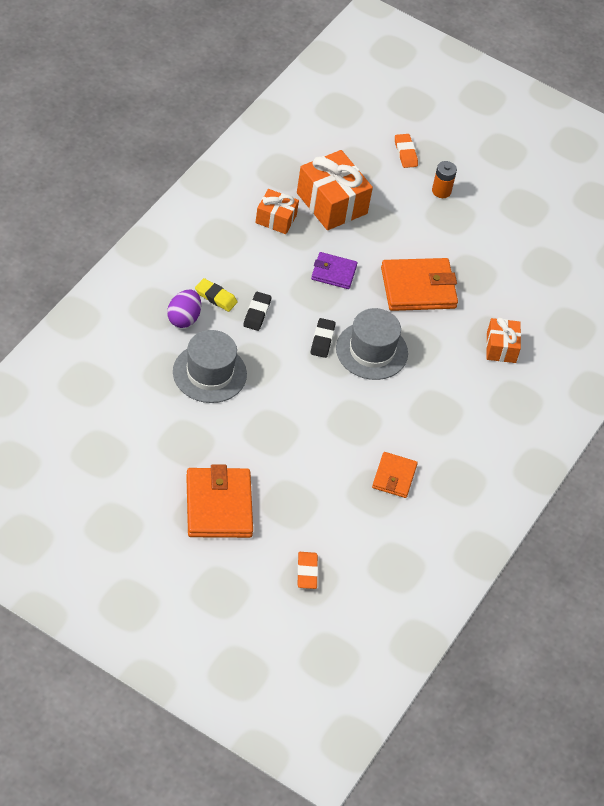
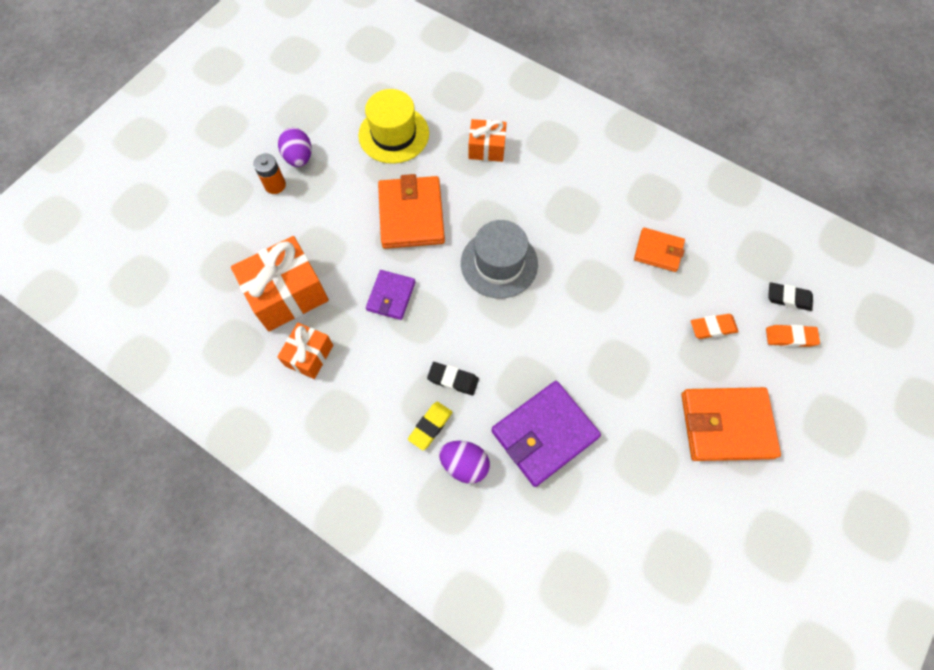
camera: 80 degrees left, 15 degrees up
(209, 373) = (544, 434): grey hat -> purple wallet
(322, 340) = (487, 311): black eraser -> black eraser (788, 298)
(405, 153) = (216, 215): orange eraser -> orange eraser (712, 327)
(473, 207) = (299, 158): none -> purple egg
(508, 276) = (393, 134): none -> yellow hat

